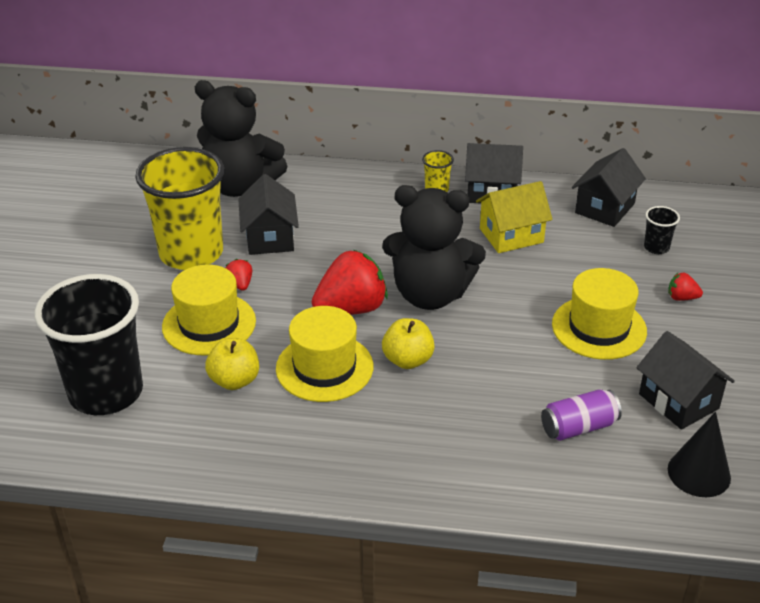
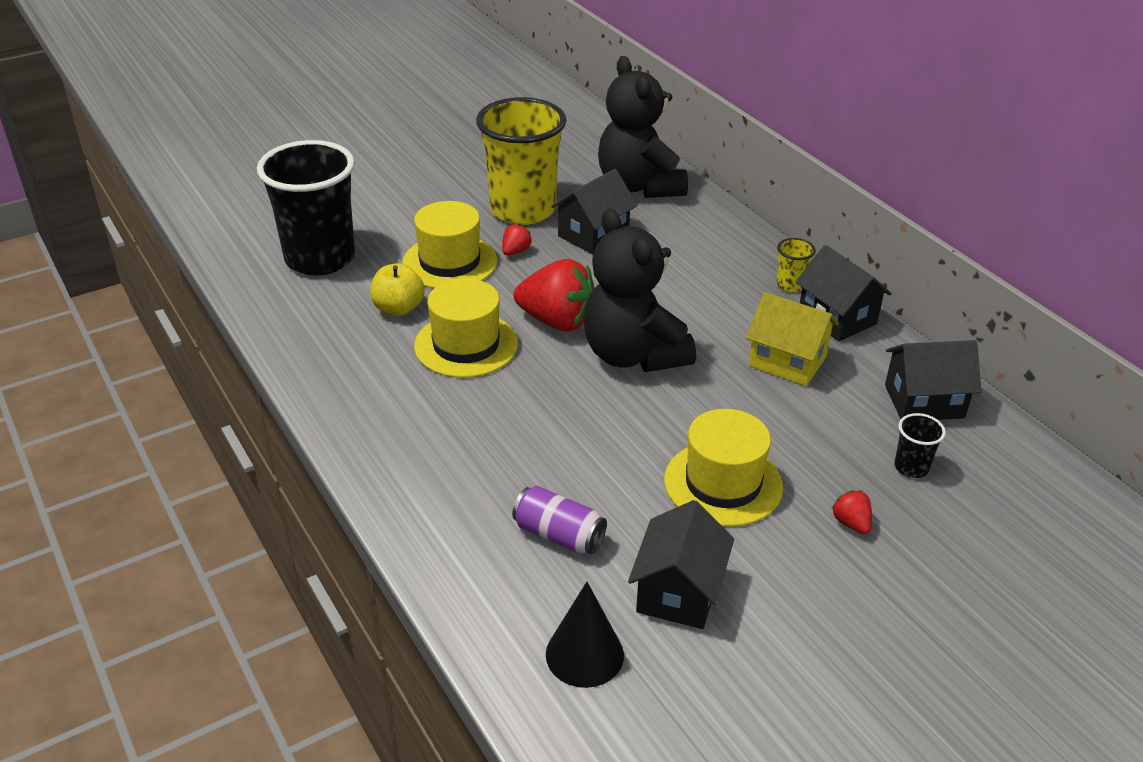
camera: 50 degrees right, 0 degrees up
(408, 360) = (529, 385): yellow apple -> none

